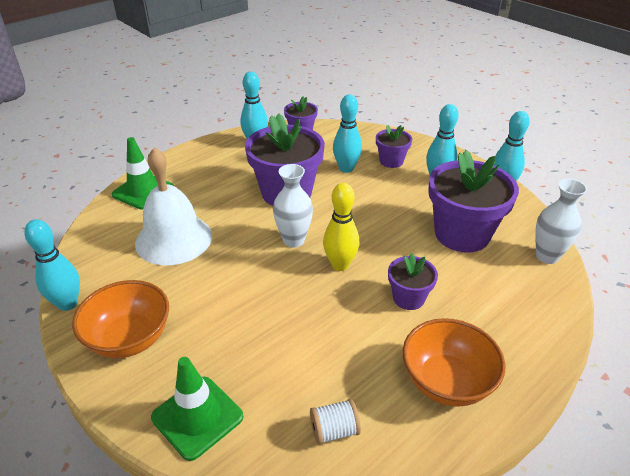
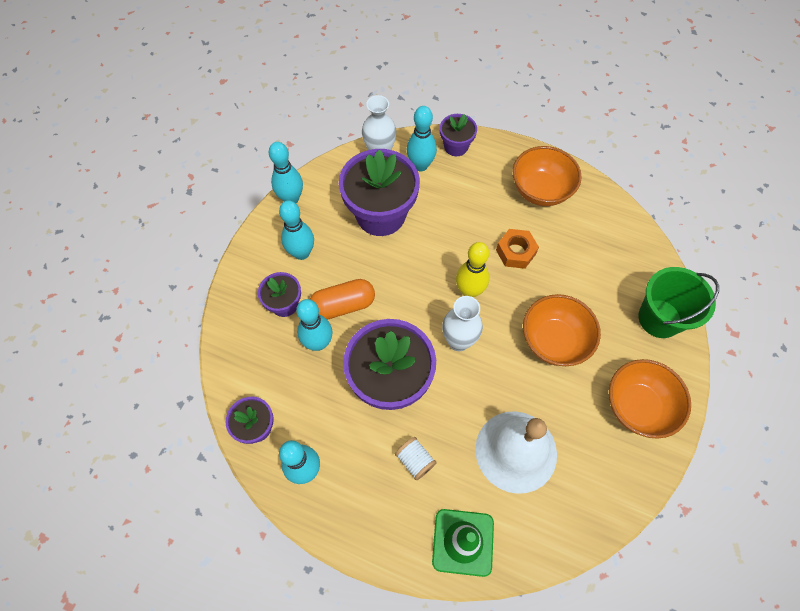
camera: 115 degrees left, 25 degrees up
(67, 304) = (641, 487): turquoise bowling pin -> turquoise bowling pin (420, 165)
(197, 417) = (659, 318): green traffic cone -> green bucket
(245, 305) = (554, 341): none -> orange bowl
(334, 430) = (614, 238): white spool -> white spool (415, 460)
(366, 318) = (515, 252): none -> orange nut
(372, 187) = (343, 305): none -> orange capsule
(408, 298) = (479, 231): purple flower pot -> purple flower pot (456, 146)

